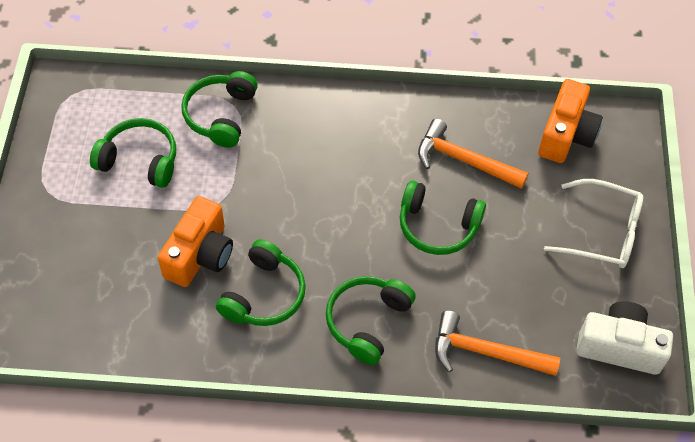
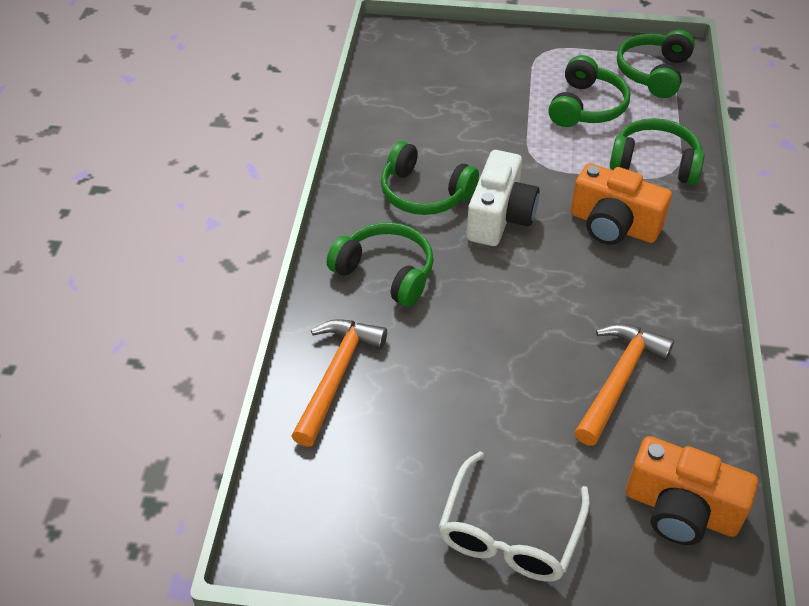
camera: 95 degrees right, 10 degrees down
(200, 255) = (473, 149): orange camera -> orange camera (613, 225)
(437, 226) = (514, 344): green headphones -> green headphones (653, 73)
(619, 347) = (327, 524): white camera -> white camera (500, 217)

